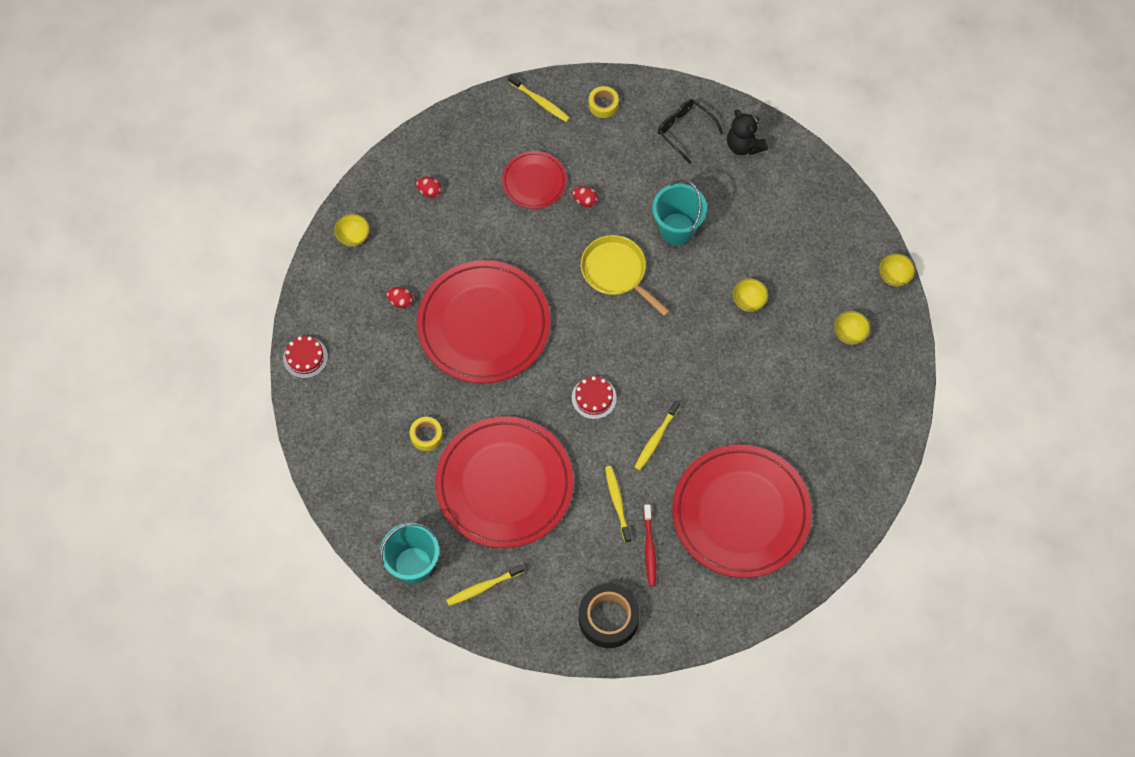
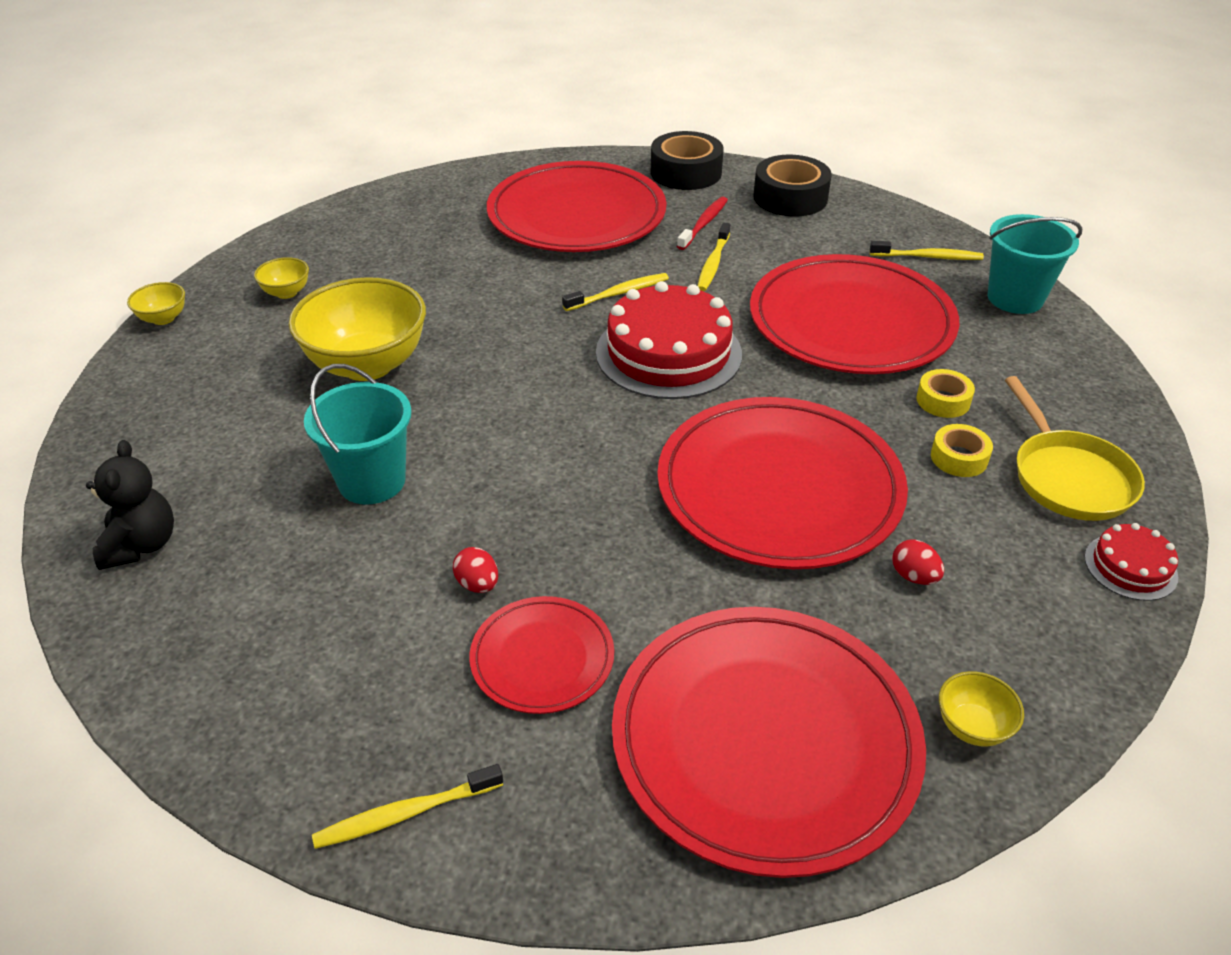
camera: 150 degrees left, 25 degrees down
(429, 191) = (765, 740): red egg -> red plate
(540, 101) = (405, 813): yellow toothbrush -> yellow toothbrush turned 90 degrees counterclockwise
(594, 398) = (668, 353): red cake -> red cake, size x2.07
(603, 105) = (290, 737): yellow tape -> yellow tape (959, 458)
(616, 272) = (516, 467): yellow pan -> yellow pan (1068, 477)
(685, 130) = (201, 614): black glasses -> none
(702, 614) = (686, 172): none -> black tape
(748, 301) = (367, 365): yellow bowl -> yellow bowl, size x2.26

